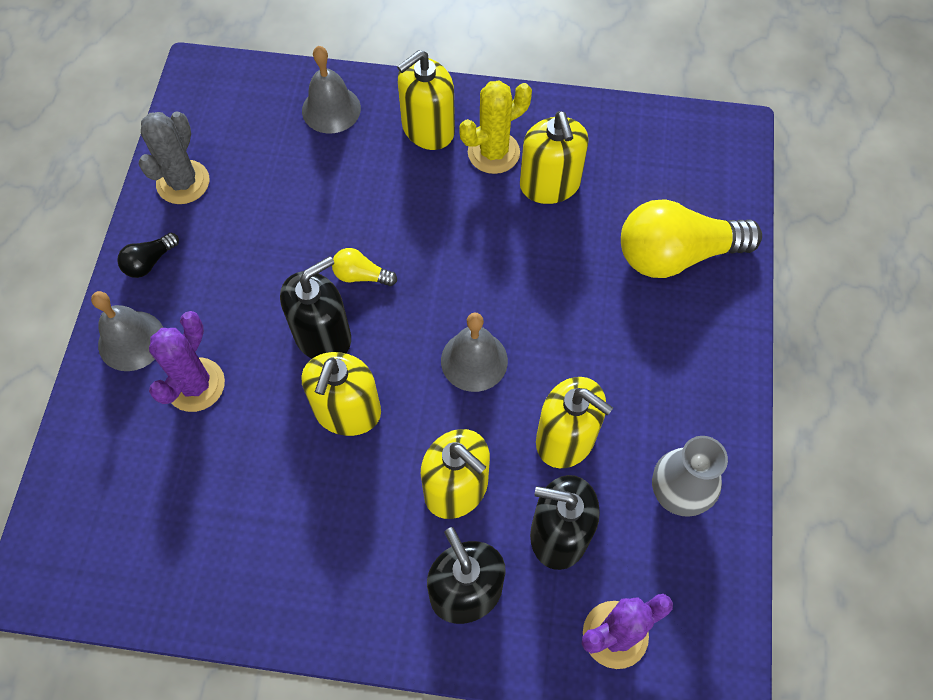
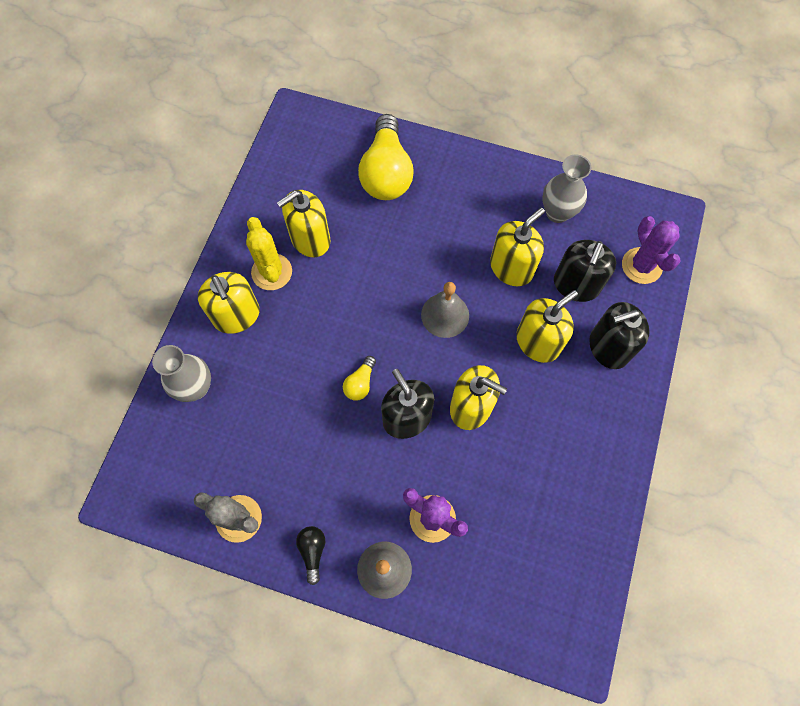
camera: 80 degrees left, 5 degrees up
(149, 262) = (312, 551): black light bulb -> black light bulb turned 150 degrees counterclockwise
(331, 109) = (196, 387): grey bell -> grey vase
(550, 184) = (310, 239): yellow soap dispenser -> yellow soap dispenser turned 150 degrees clockwise

